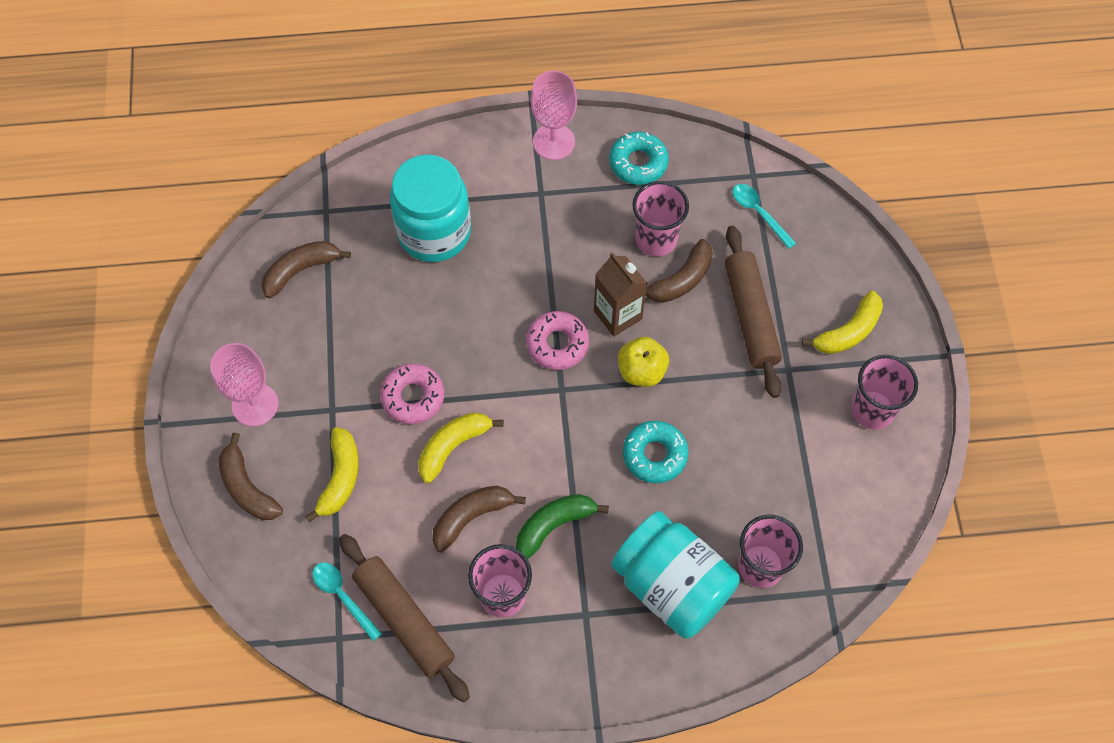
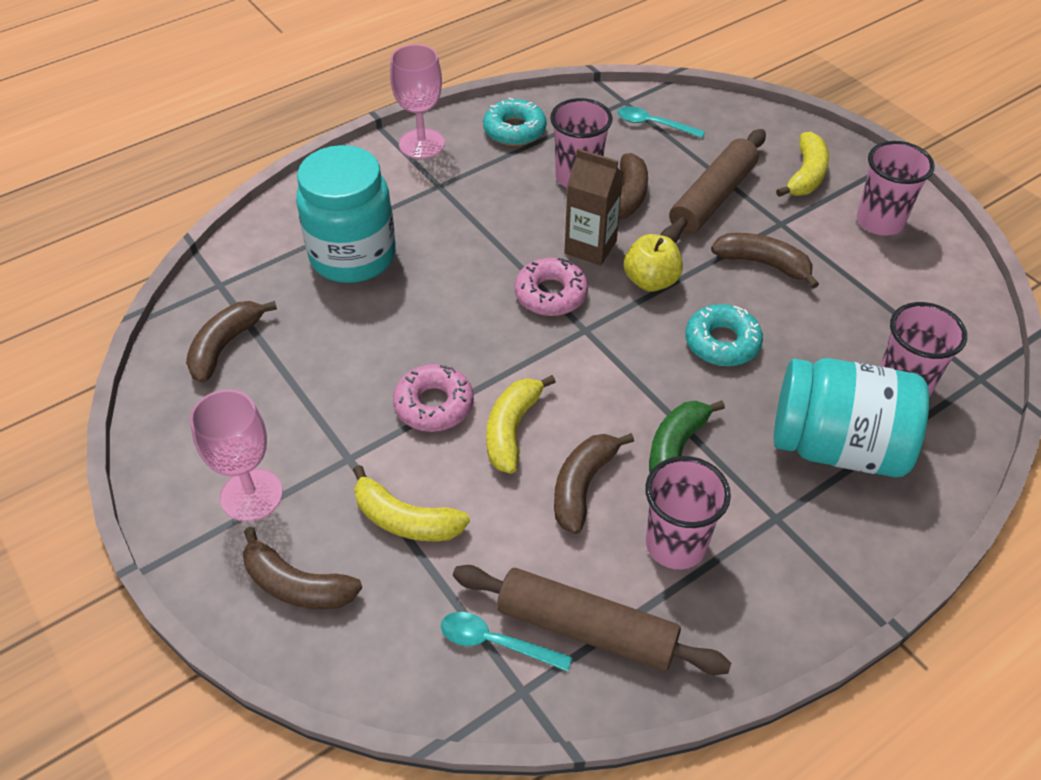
camera: 30 degrees left, 15 degrees down
(340, 478) = (405, 520): yellow banana -> yellow banana turned 135 degrees clockwise
(742, 401) = (763, 264): none -> brown banana
(751, 316) = (712, 198): brown rolling pin -> brown rolling pin turned 75 degrees clockwise

